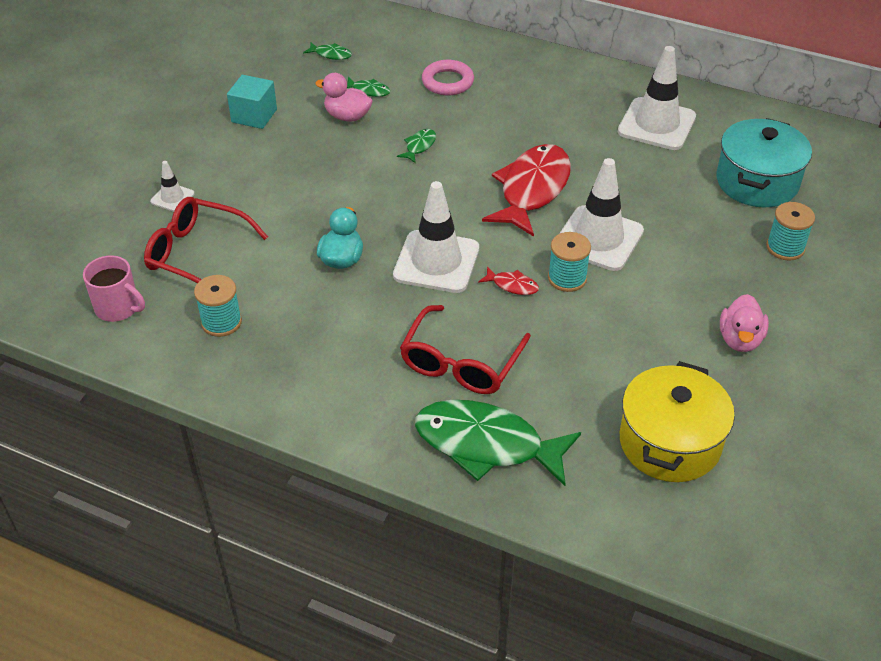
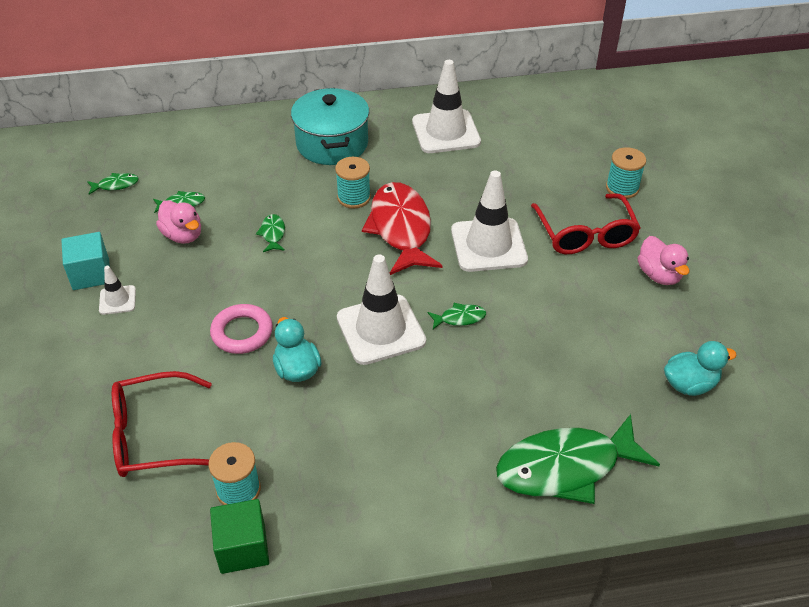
camera: 35 degrees left, 0 degrees up
(118, 308) = (119, 534): pink mug -> none
(172, 198) = (77, 393): white traffic cone -> white traffic cone (117, 300)
(189, 363) = (243, 548): none -> green cube
(347, 116) = (183, 235): pink duck -> pink duck turned 120 degrees counterclockwise
(447, 82) = (246, 166): pink ring -> pink ring (242, 332)
(461, 363) = (481, 408): red glasses -> red glasses (585, 234)
(512, 285) = (459, 318): red fish -> green fish
(567, 278) = (495, 290): turquoise spool -> turquoise spool (354, 197)
(670, 442) = (689, 384): yellow pot -> turquoise duck
(757, 182) = (557, 146): turquoise pot -> turquoise pot (332, 144)

